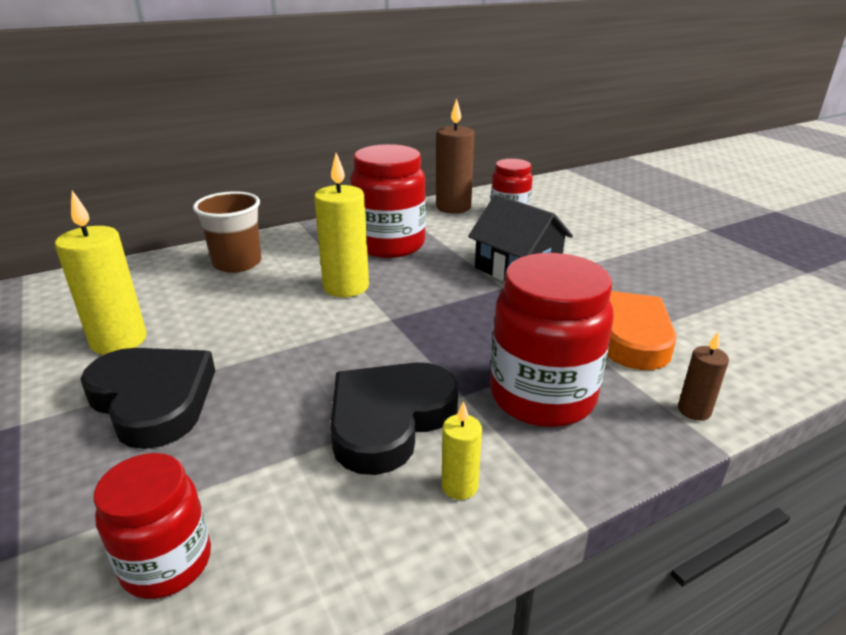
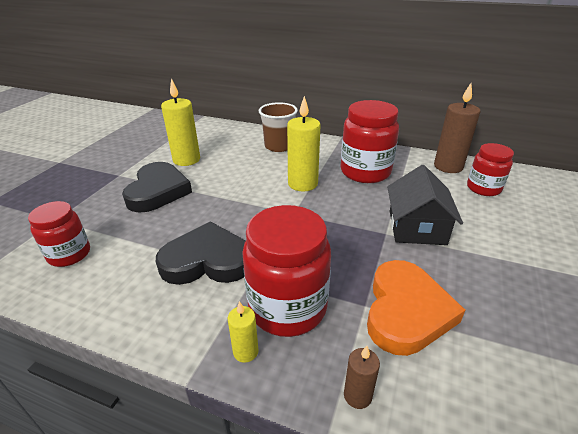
camera: 50 degrees right, 5 degrees up
(459, 486) = (177, 313): yellow candle -> yellow candle (245, 351)

